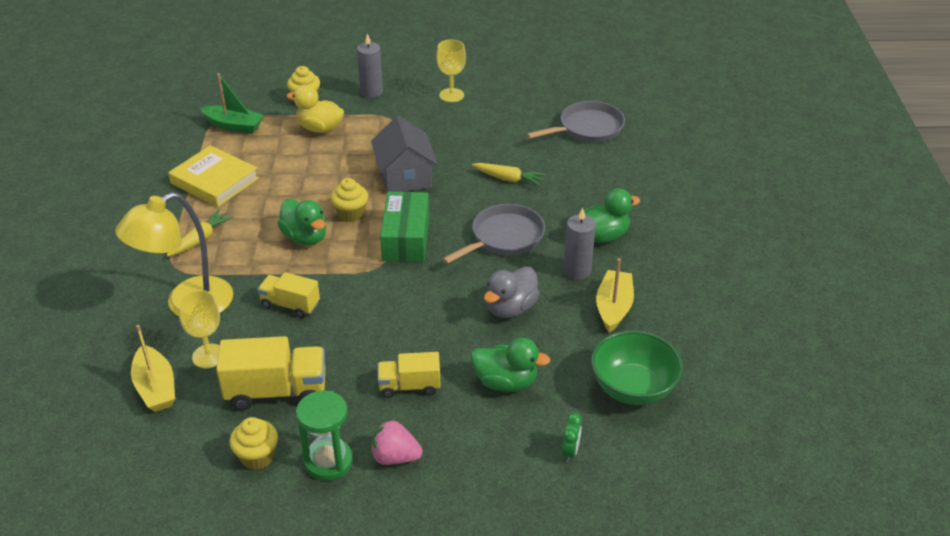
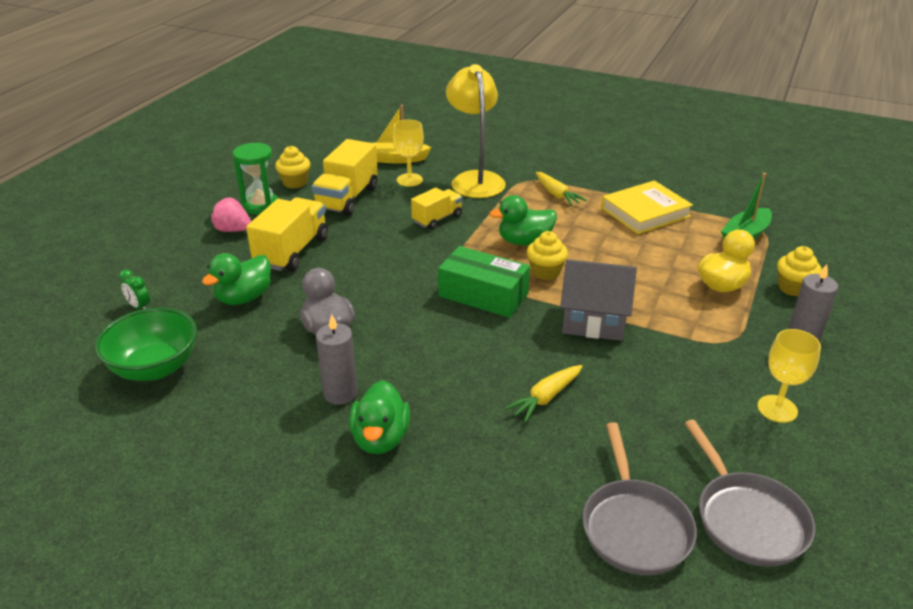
camera: 115 degrees right, 5 degrees down
(395, 457) = (233, 230): pink strawberry -> pink strawberry turned 105 degrees counterclockwise
(409, 386) = (292, 251): yellow truck -> yellow truck, size x1.62
(503, 238) = (437, 358): grey pan -> grey pan (747, 518)
(613, 307) = (263, 398): yellow boat -> none

